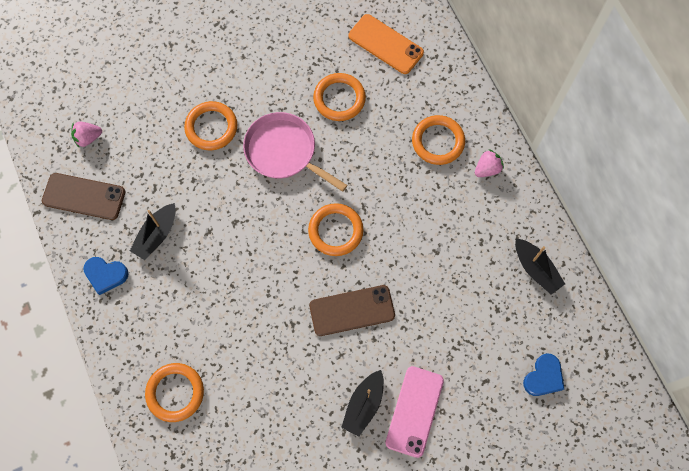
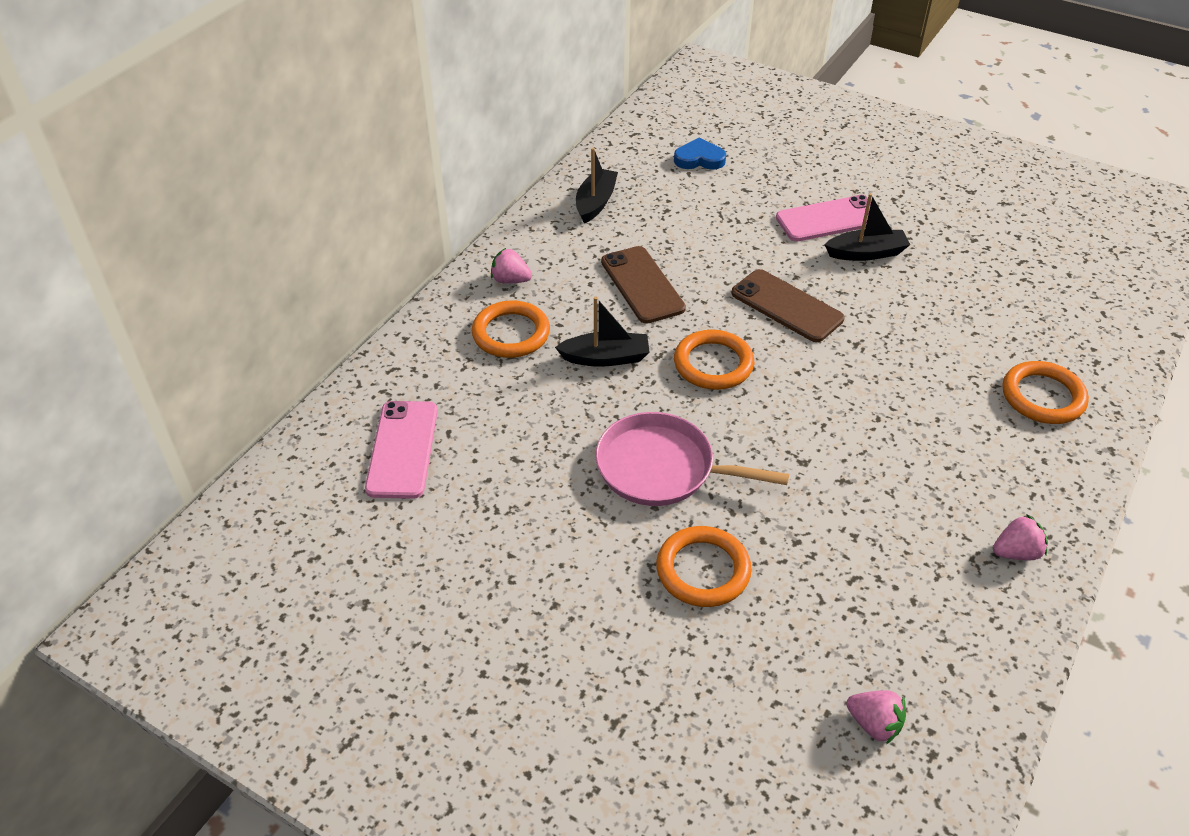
camera: 125 degrees left, 25 degrees down
(84, 196) = (957, 659): brown phone -> brown phone (642, 285)
(106, 275) = (1016, 552): blue heart -> pink strawberry
(157, 235) = (908, 532): black boat -> black boat (605, 358)
(283, 151) = (661, 468): pink pan -> pink pan turned 105 degrees clockwise
(339, 99) = (531, 453): orange ring -> none
(385, 44) = (402, 449): orange phone -> pink phone

